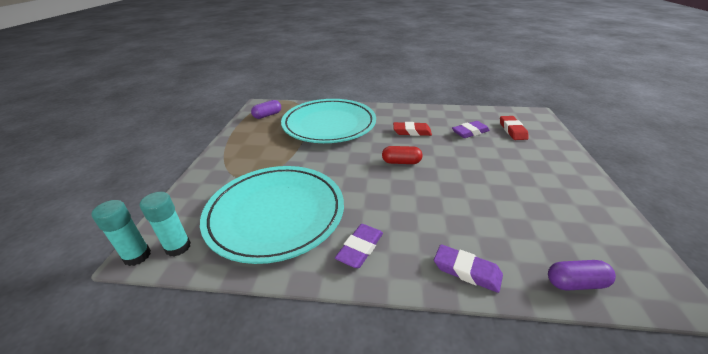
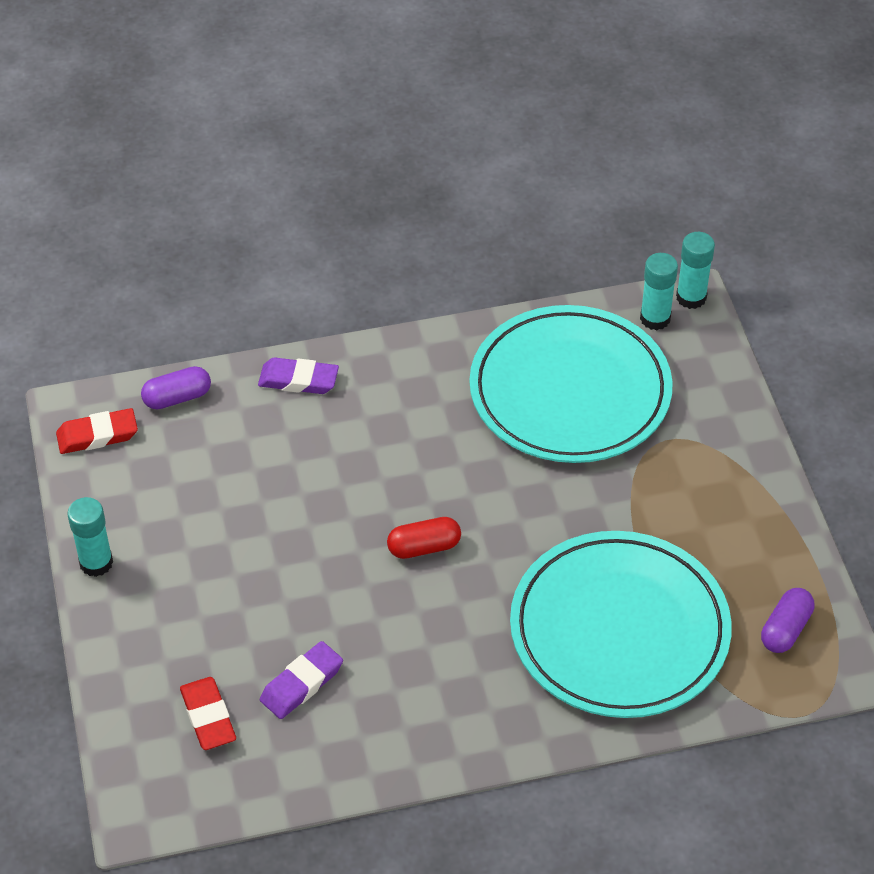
camera: 160 degrees right, 15 degrees up
(360, 248) = (431, 374): purple eraser -> none
(412, 132) = (428, 651): red eraser -> red eraser (97, 435)
(596, 190) = (96, 563): none -> turquoise glue stick

